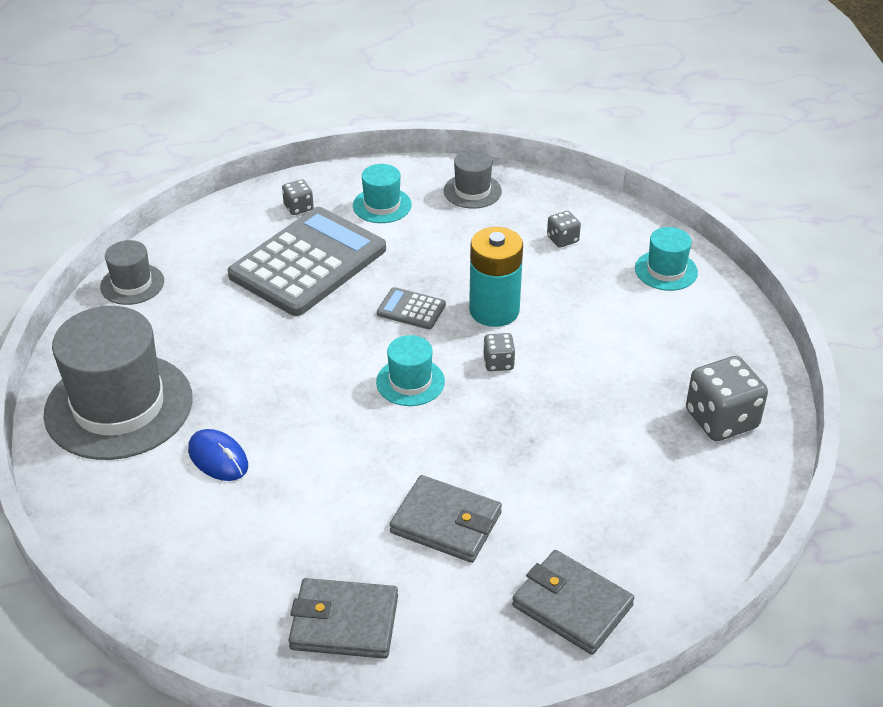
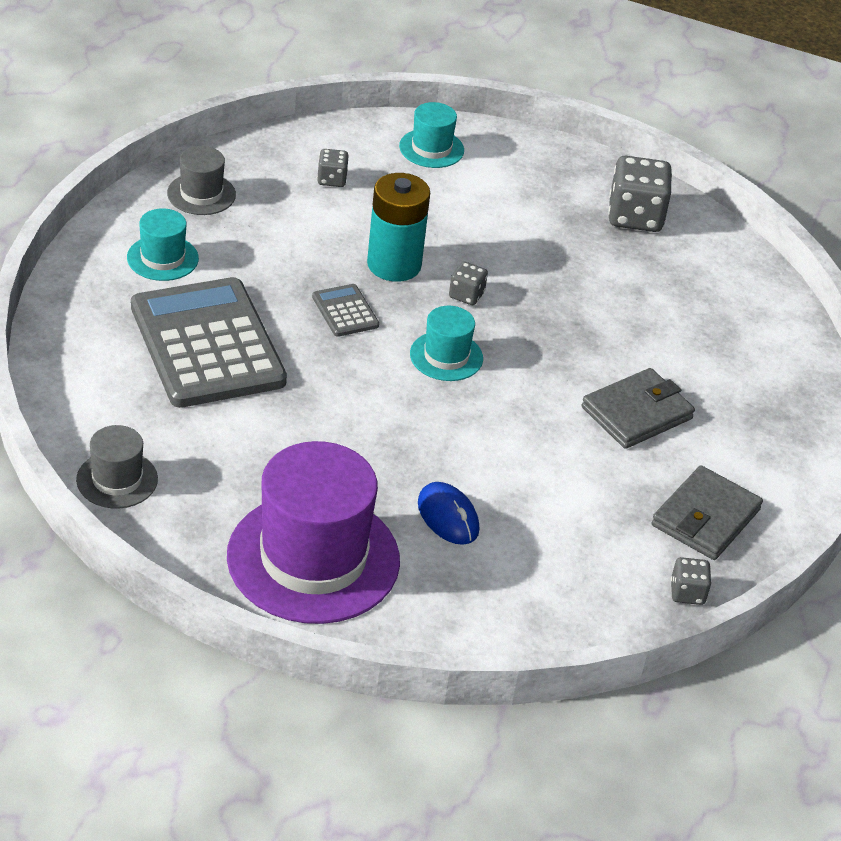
camera: 65 degrees left, 0 degrees up
(119, 406) = (313, 558): grey hat -> purple hat
(218, 458) = (448, 517): blue mouse -> blue mouse turned 75 degrees clockwise
(298, 207) = (105, 312): grey dice -> grey dice (687, 593)
(411, 309) = (345, 311): grey calculator -> grey calculator turned 105 degrees clockwise
(572, 605) = (771, 388): grey wallet -> none

